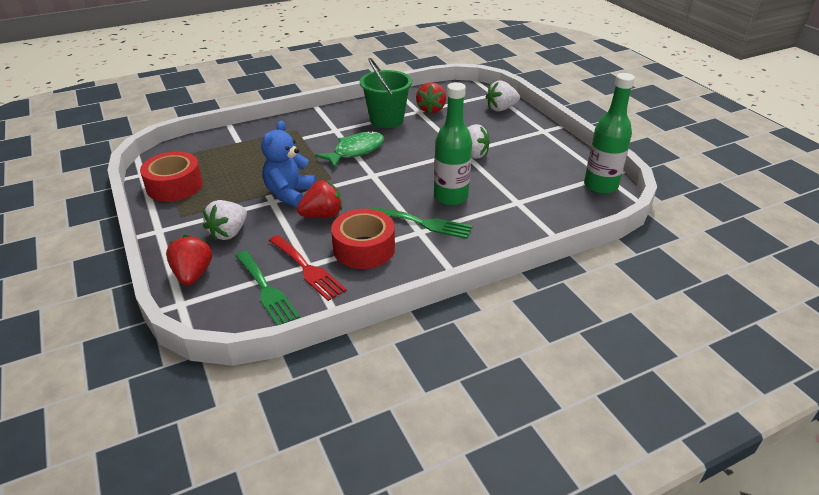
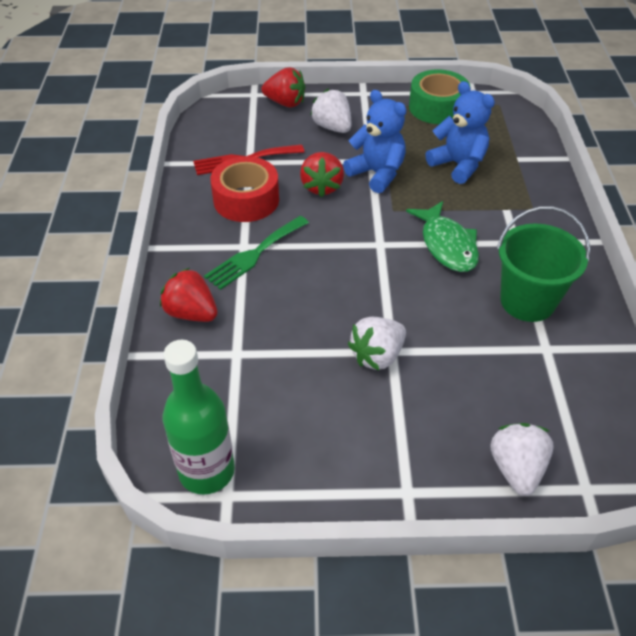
camera: 115 degrees right, 10 degrees up
(174, 186) = (437, 107): red tape -> green tape
(259, 162) = (458, 165): none -> blue teddy bear
(266, 290) = (234, 134): green fork -> none
(431, 109) = (546, 366): red strawberry -> red strawberry (191, 313)
(450, 197) = (289, 294): green bottle -> none

